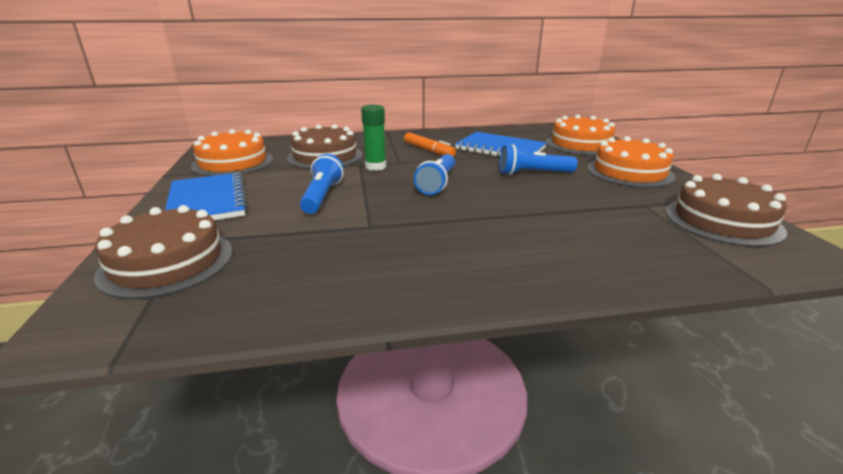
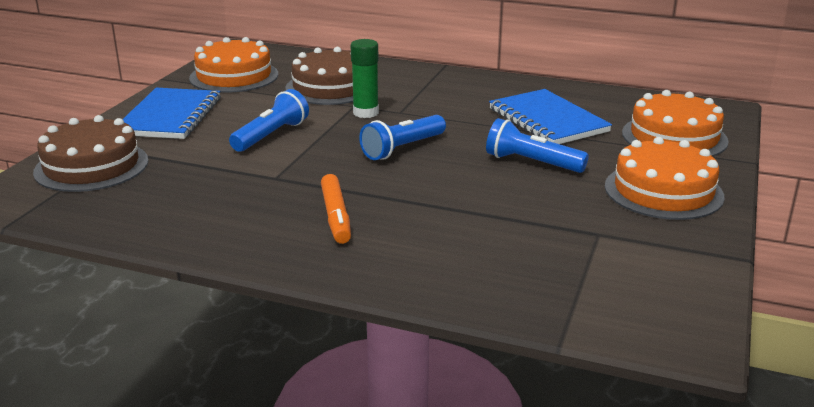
camera: 30 degrees right, 0 degrees up
(428, 150) = (455, 103): orange marker -> orange marker (336, 216)
(722, 221) = (657, 276): brown cake -> none

